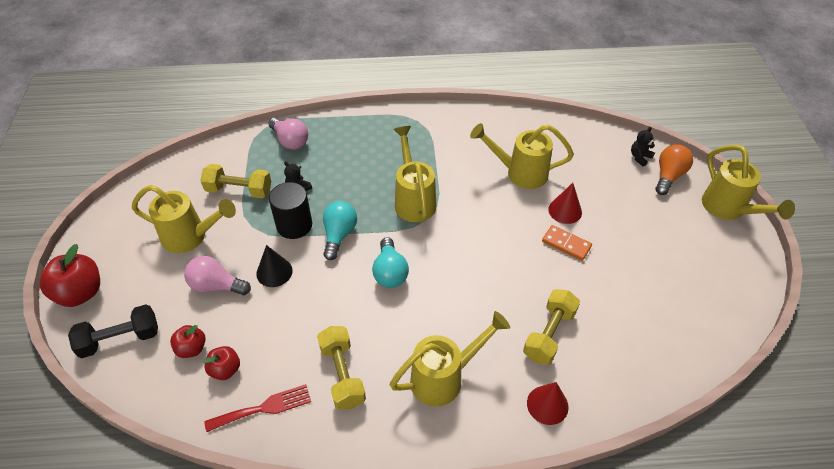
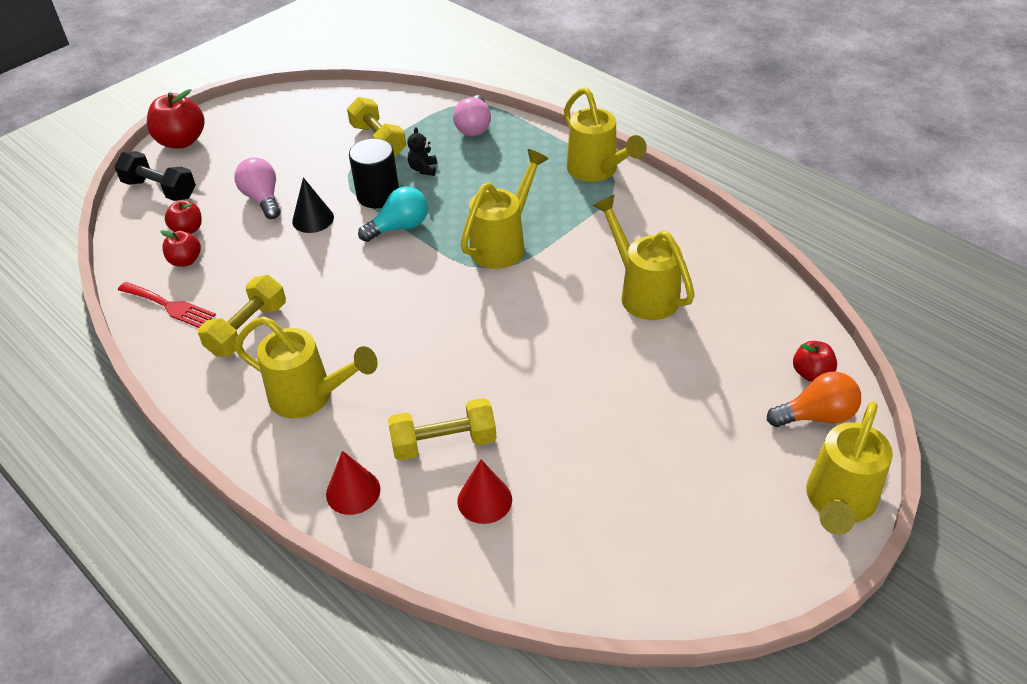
camera: 50 degrees right, 5 degrees down
(191, 237) = (297, 152): yellow watering can -> yellow watering can (597, 171)
(390, 272) = (393, 285): turquoise light bulb -> none
(565, 211) = (634, 358): red cone -> red cone (484, 500)
(566, 244) = (585, 386): orange domino -> none
(640, 157) = (811, 373): black teddy bear -> red apple

